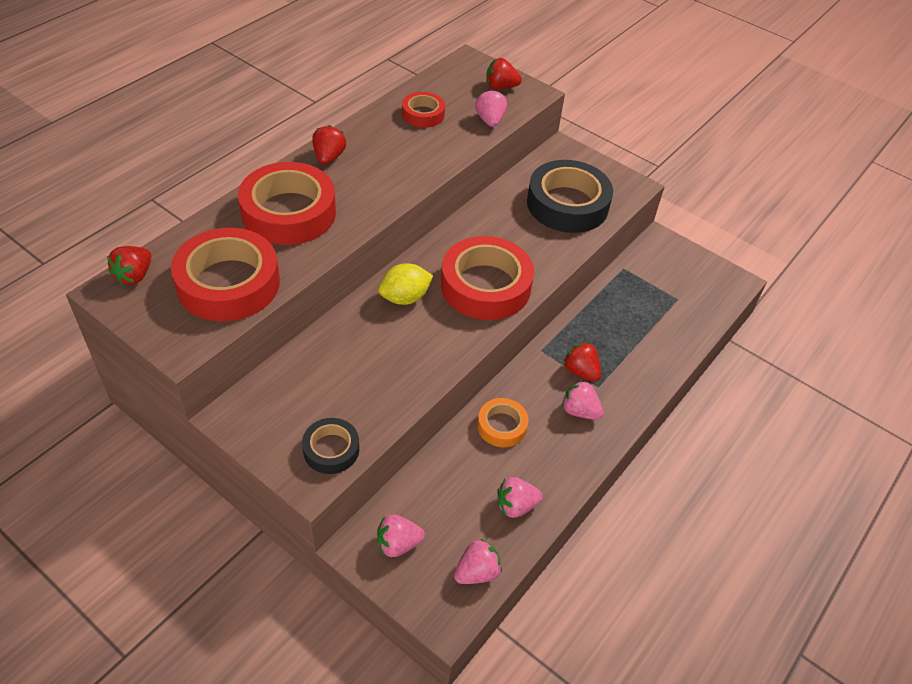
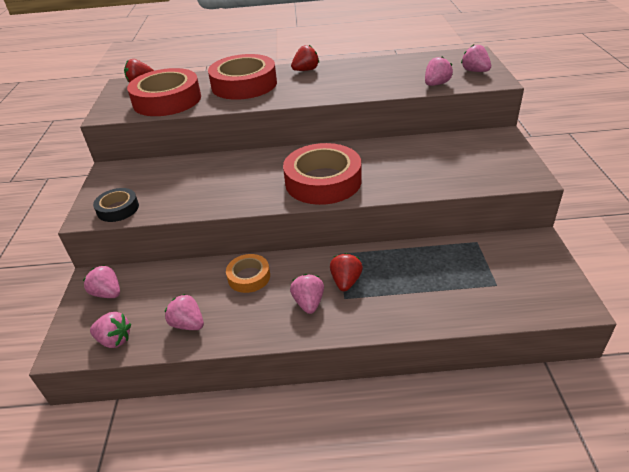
camera: 55 degrees right, 10 degrees down
(405, 298) = (268, 164): yellow lemon -> none
(423, 114) = (395, 69): red tape -> none
(500, 87) = (475, 71): red strawberry -> pink strawberry
(567, 204) = (454, 166): black tape -> none

